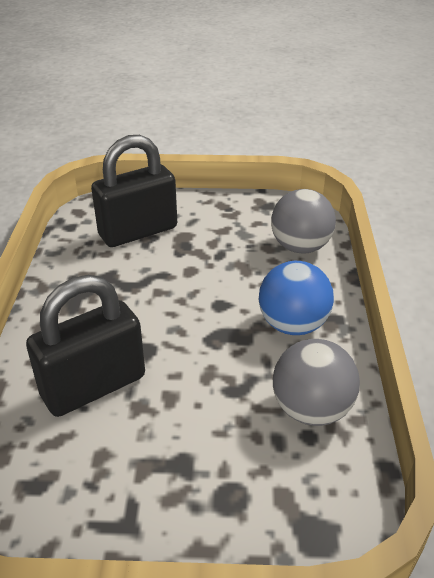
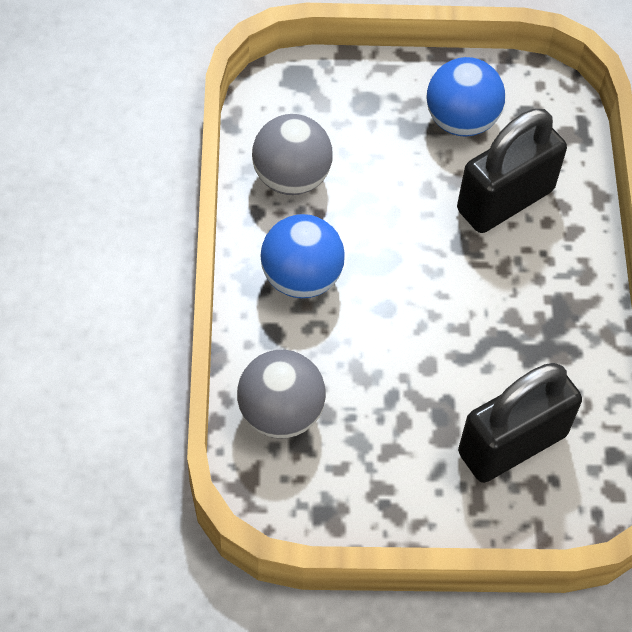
camera: 175 degrees right, 20 degrees up
(118, 473) = (461, 121): none -> blue ball

